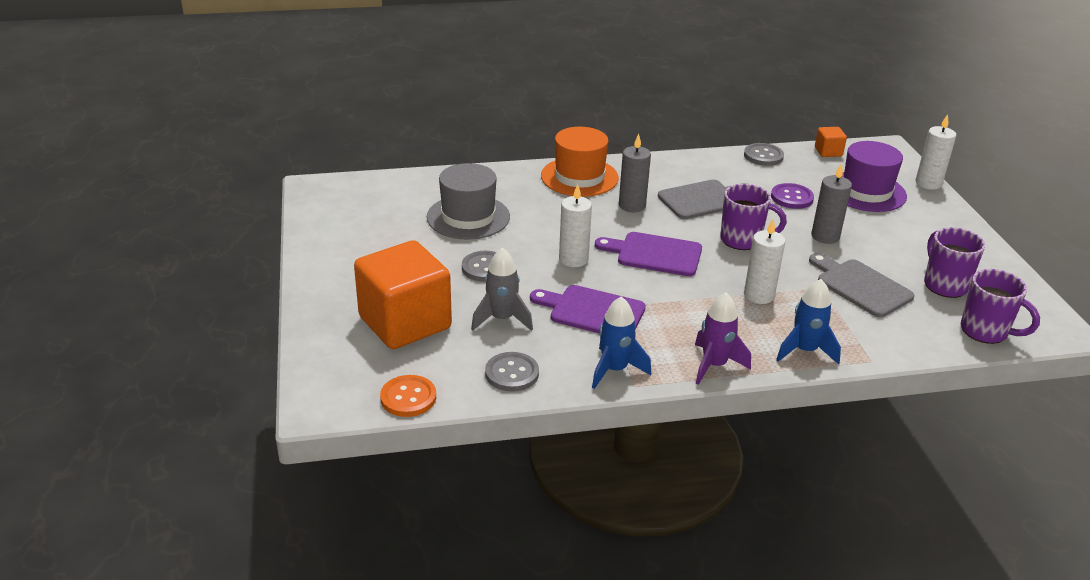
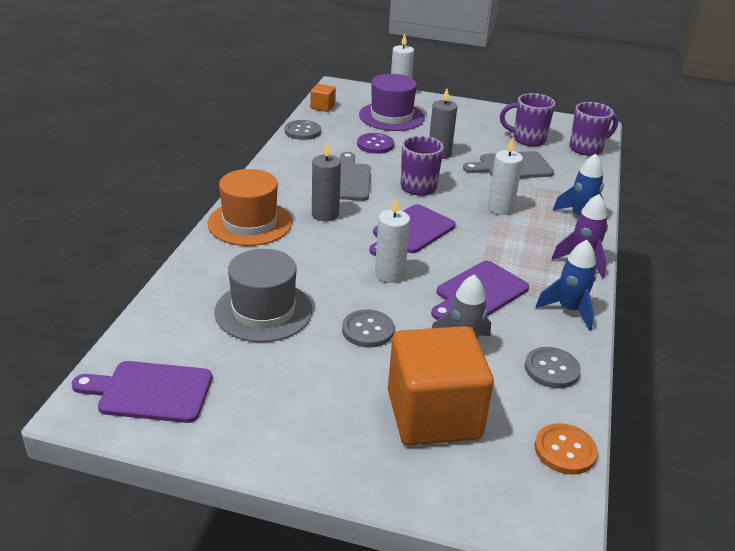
camera: 65 degrees left, 0 degrees up
(346, 203) = (150, 391): none -> purple cutting board

